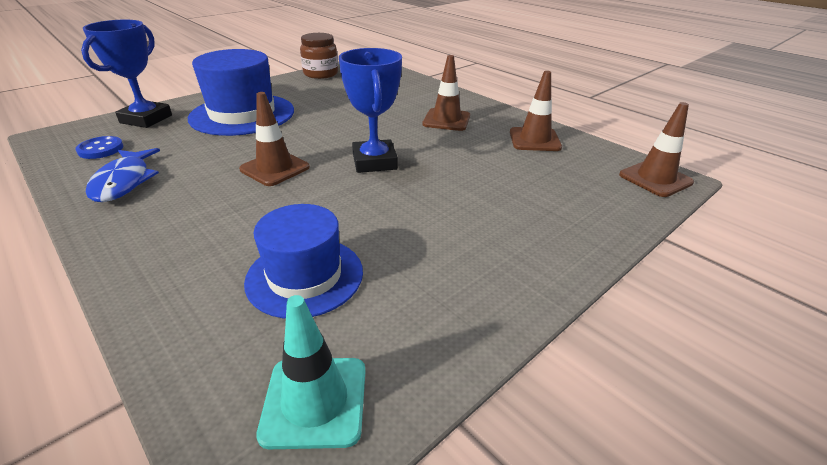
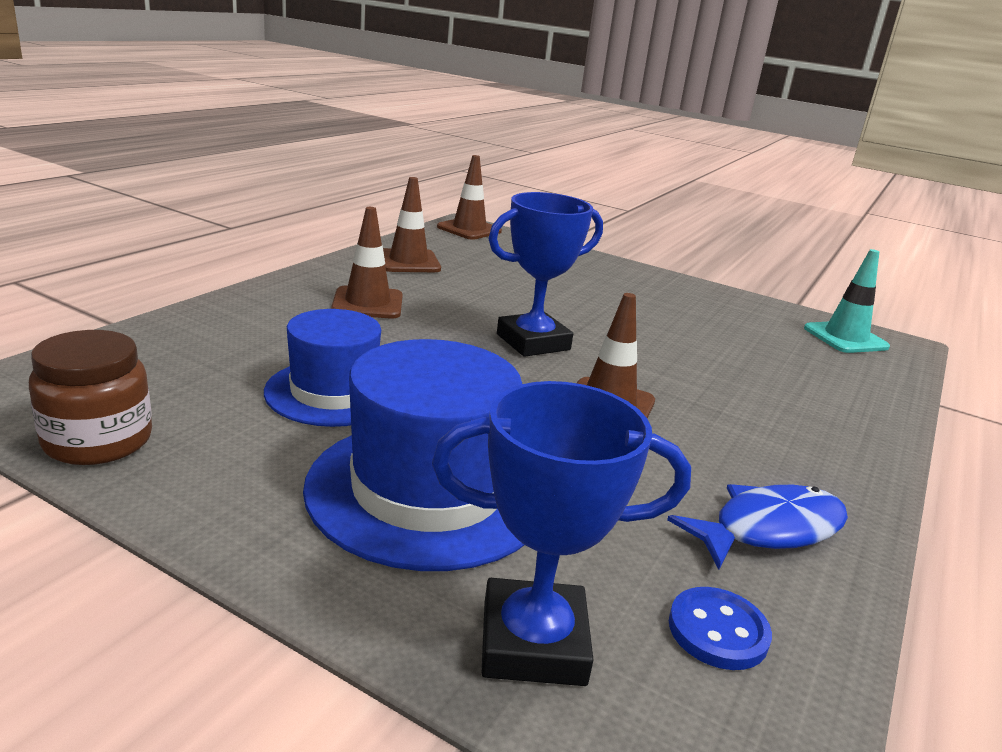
camera: 110 degrees left, 10 degrees down
(305, 276) = (761, 355): blue hat -> blue hat (333, 392)

